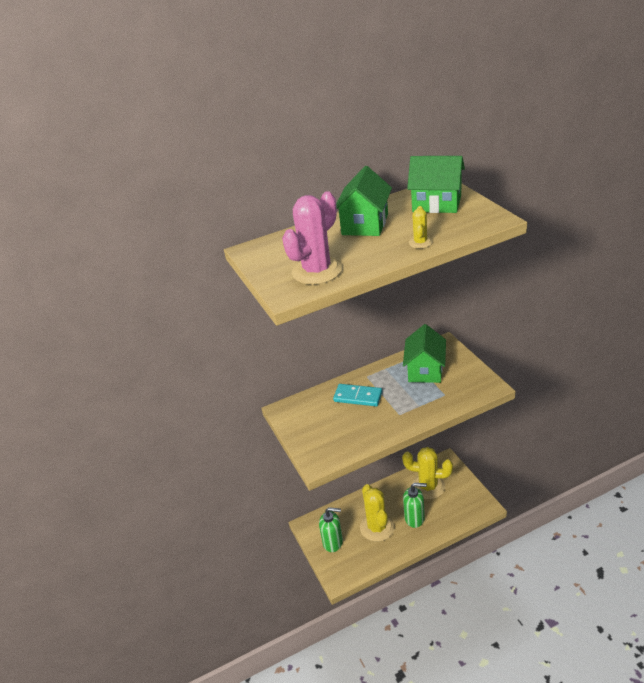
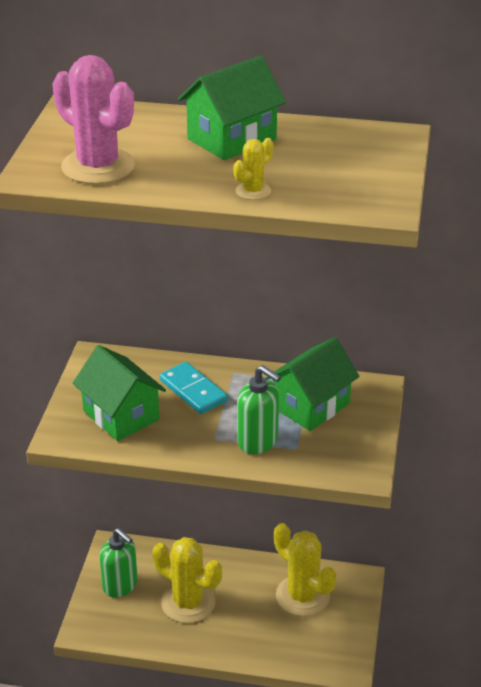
camera: 30 degrees right, 0 degrees up
(317, 271) = (98, 166): pink cactus -> pink cactus turned 60 degrees clockwise
(377, 527) = (188, 602): yellow cactus -> yellow cactus turned 75 degrees counterclockwise
(414, 518) = (244, 622): green soap dispenser -> green soap dispenser (258, 441)
(437, 203) = (351, 154): green house -> green house (121, 415)

